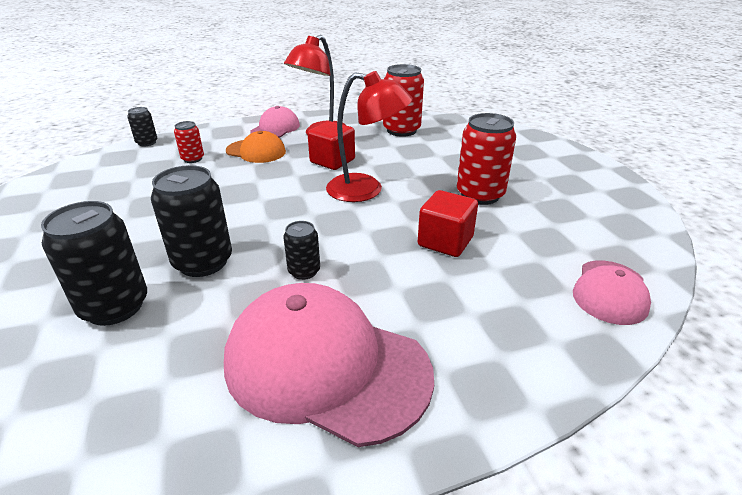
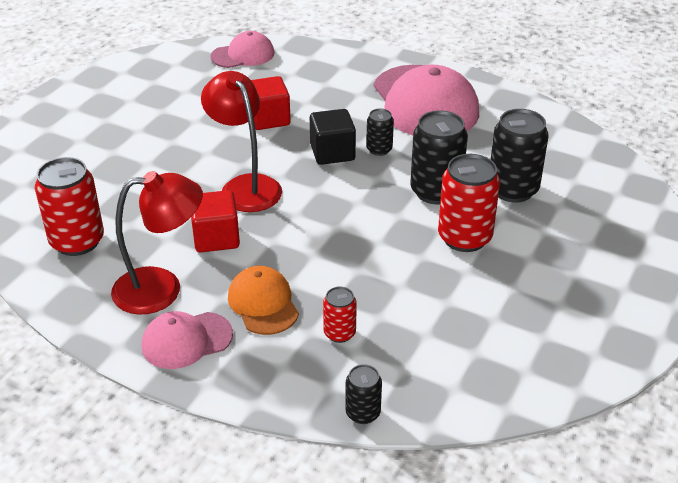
camera: 135 degrees left, 5 degrees up
(342, 244) = (332, 153): none -> black cube
(480, 195) = (178, 133): red can -> red can (464, 238)

